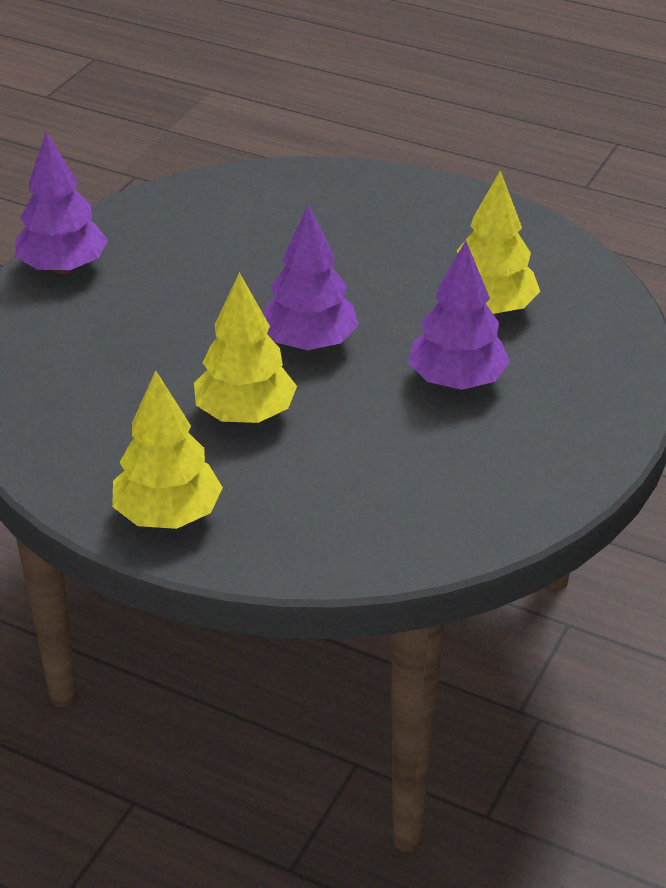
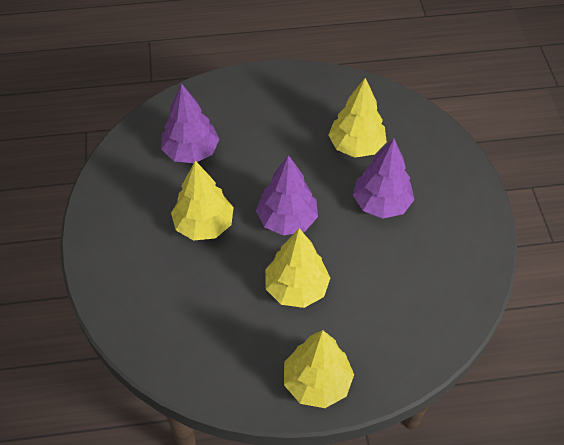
camera: 35 degrees left, 15 degrees up
(63, 268) = (102, 240): purple tree -> purple tree (191, 151)
(198, 304) = (204, 225): none -> yellow tree

